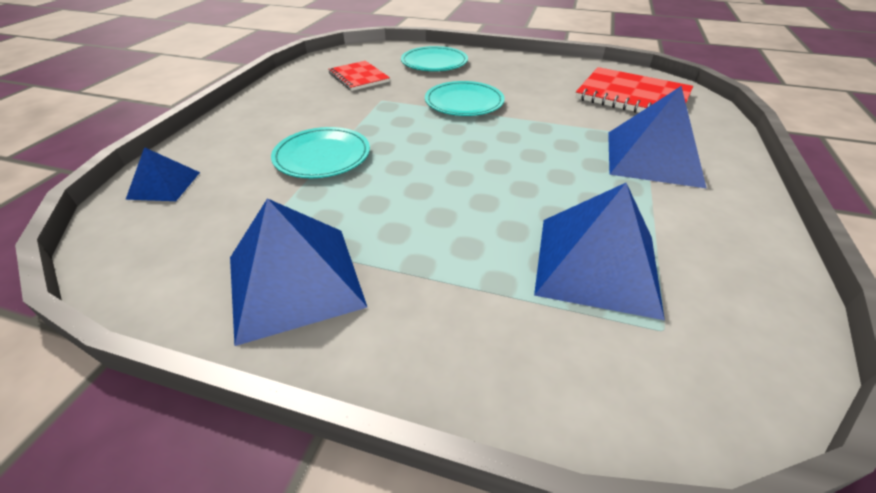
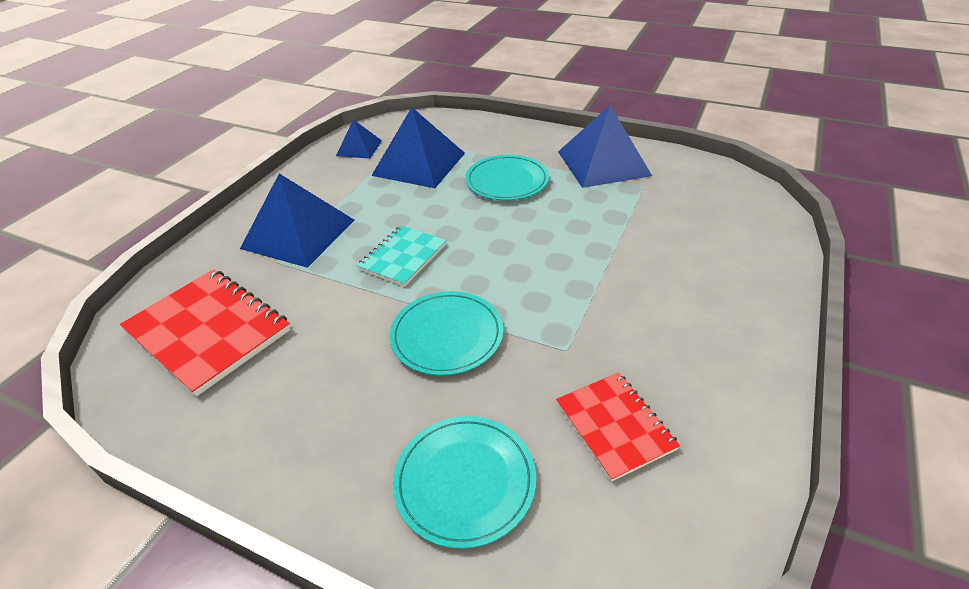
camera: 170 degrees left, 0 degrees up
(164, 185) = (754, 229): blue pyramid -> blue pyramid (359, 148)
(322, 156) = (619, 253): turquoise plate -> turquoise plate (507, 181)
(528, 143) = (403, 257): none -> turquoise notebook

